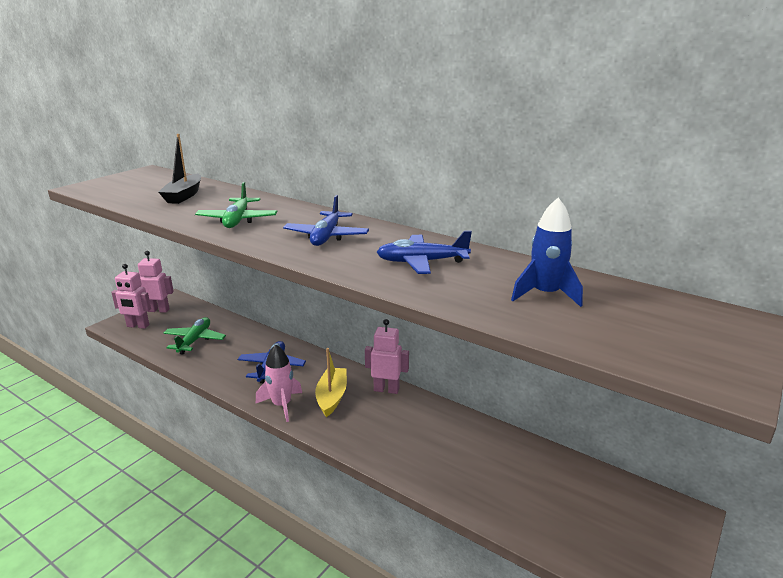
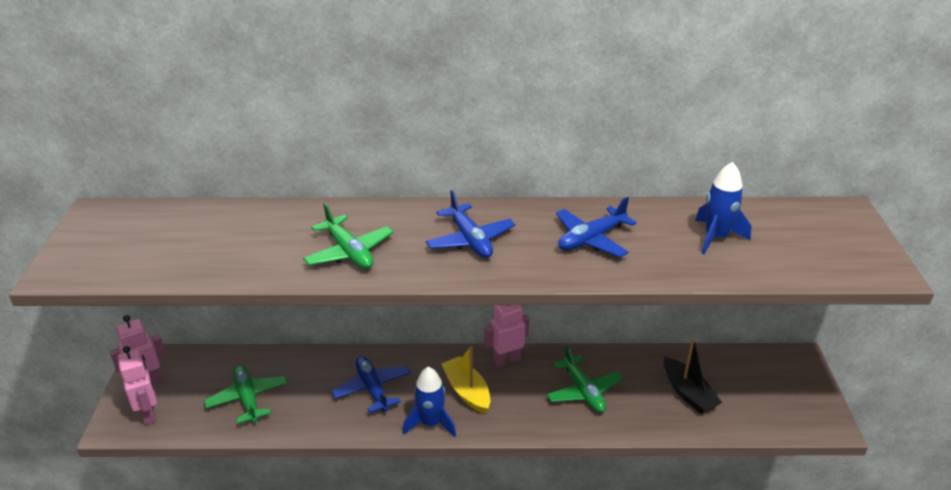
camera: 35 degrees left, 10 degrees up
(138, 326) = (149, 414): pink robot -> pink robot turned 90 degrees counterclockwise
(184, 195) = (223, 238): black boat -> black boat (688, 393)
(281, 405) = (430, 423): pink rocket -> blue rocket
(423, 438) = (583, 391): none -> green plane

